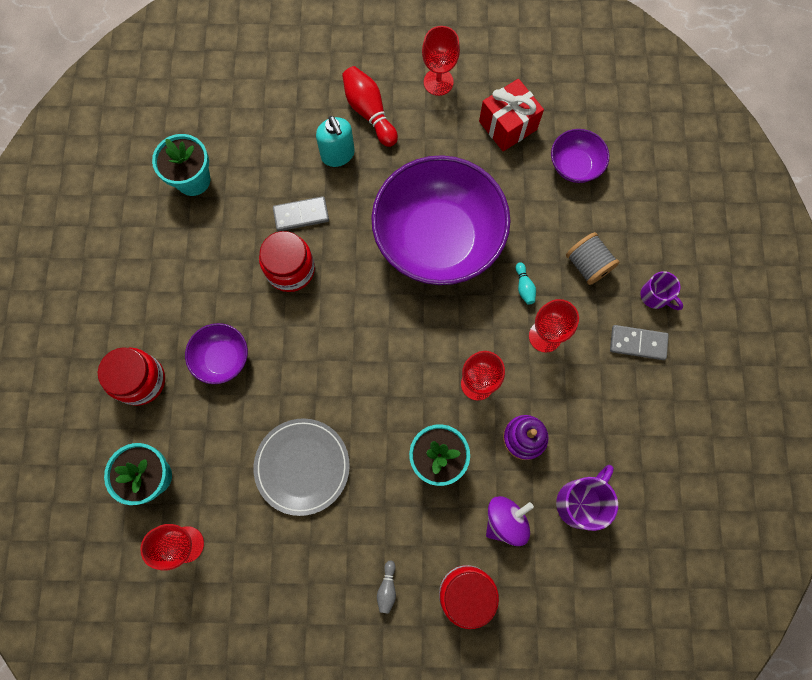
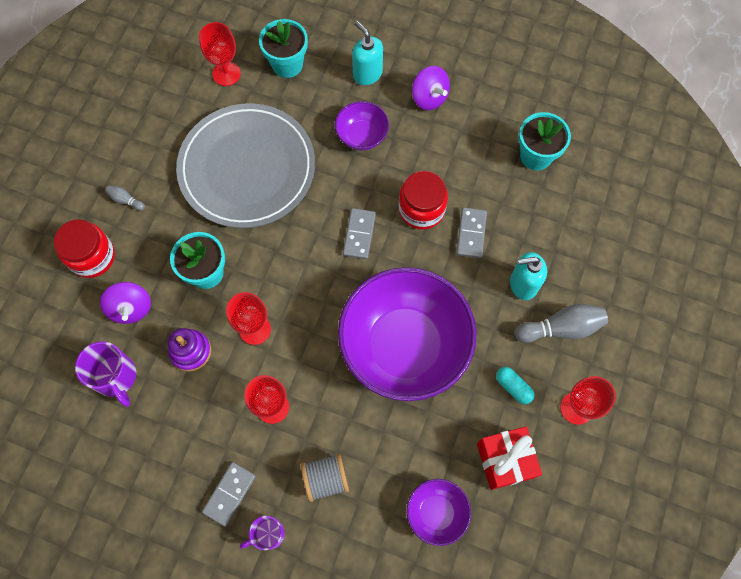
camera: 110 degrees right, 5 degrees down
(140, 380) = (367, 74): red jar -> turquoise soap dispenser
(153, 304) = (429, 98): none -> purple spinning top
(302, 466) = (247, 168): grey plate -> grey plate, size x1.68
(339, 320) = (359, 234): none -> grey domino
(369, 112) = (561, 328): red bowling pin -> grey bowling pin
(440, 136) = (513, 387): none -> turquoise capsule
(524, 287) = (327, 407): turquoise bowling pin -> none

